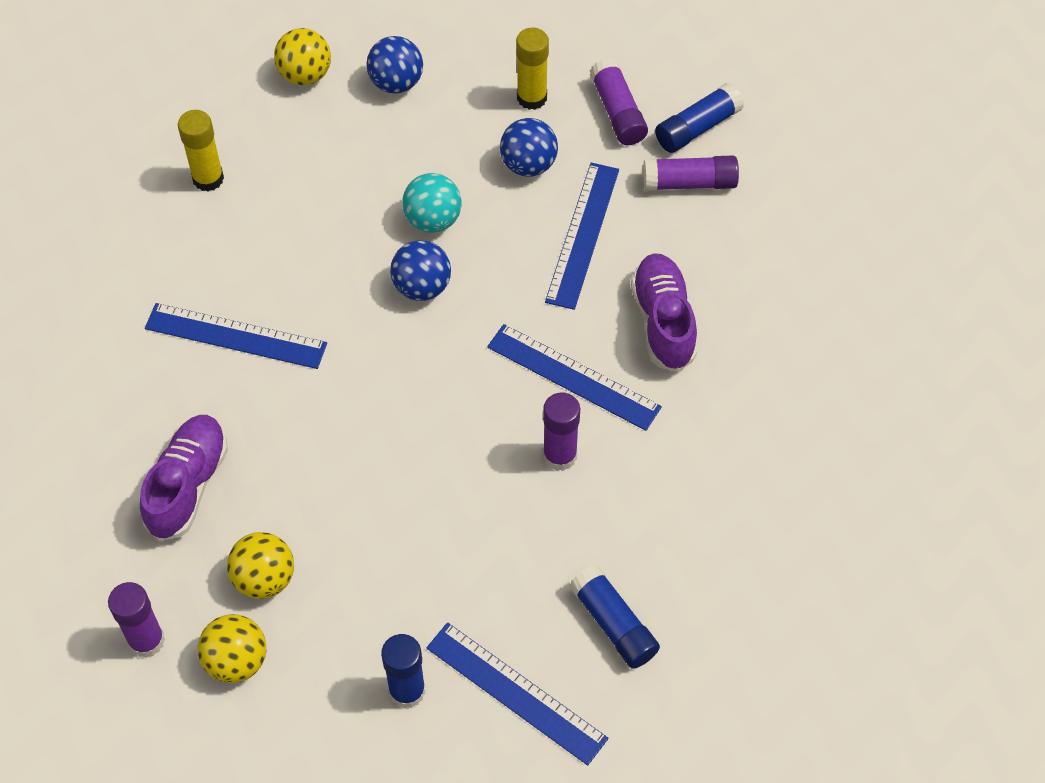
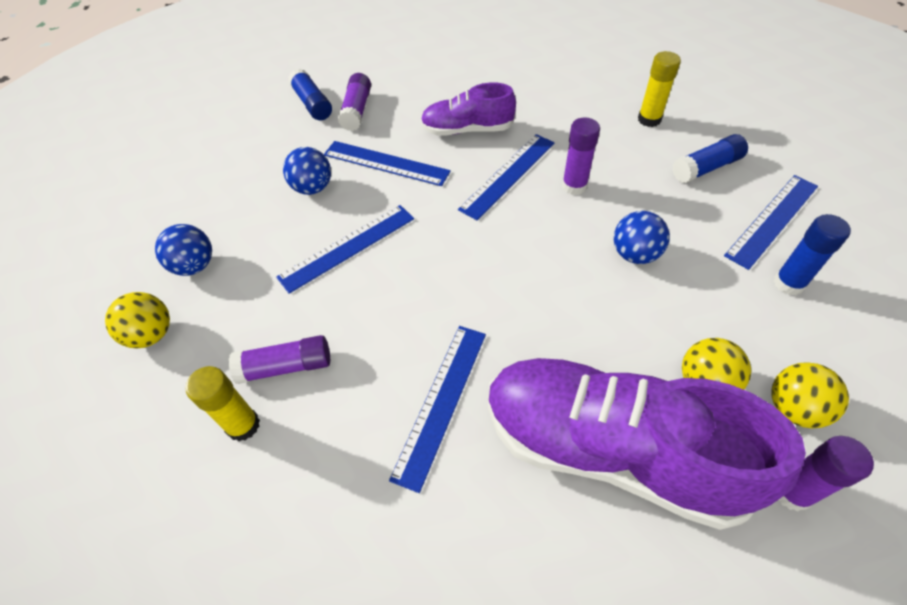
camera: 80 degrees left, 5 degrees down
(188, 485) = (610, 450): purple shoe -> purple shoe, size x1.89
(422, 287) = (413, 257): blue ball -> blue ball (635, 254)
(433, 220) = (347, 247): turquoise ball -> blue ruler
(532, 98) = (250, 182): yellow glue stick -> yellow glue stick (649, 119)
(617, 112) = (283, 139): purple glue stick -> purple glue stick (286, 367)

